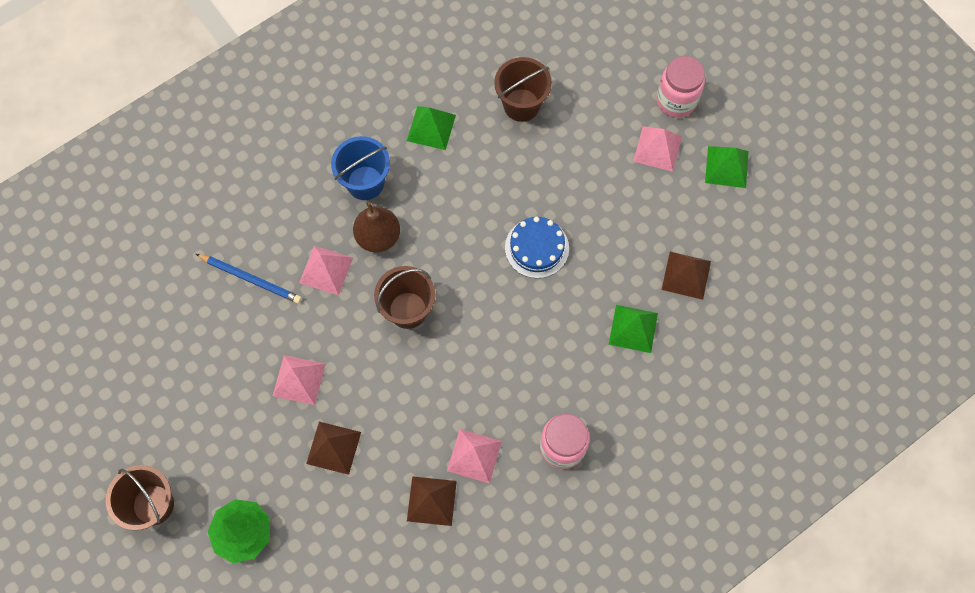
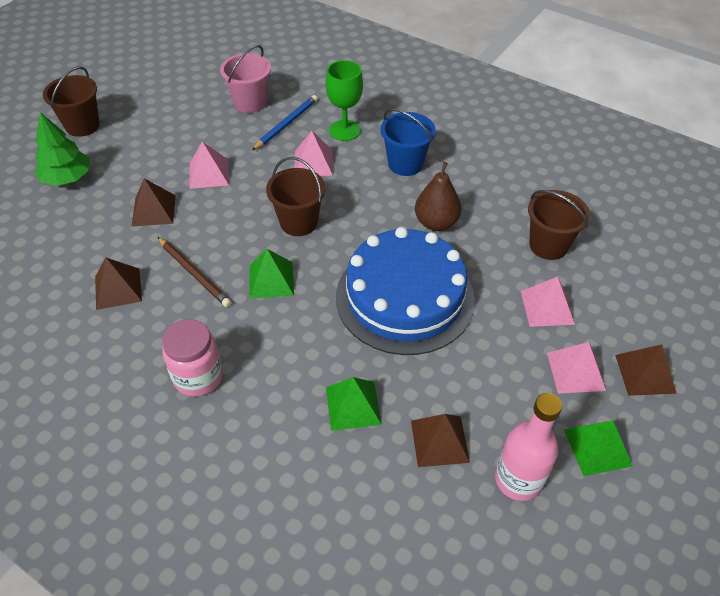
camera: 70 degrees right, 20 degrees down
(194, 307) = (250, 102): none -> pink bucket
(251, 279) = (286, 124): blue pencil -> blue pencil turned 150 degrees counterclockwise
(288, 223) = (345, 130): none -> green goblet
(378, 237) = (359, 185): brown pear -> brown pear (436, 223)
(431, 128) = (483, 190): green pyramid -> green pyramid (271, 280)
(438, 425) = (194, 273): none -> brown pencil
(474, 456) = (170, 308): pink pyramid -> pink pyramid (547, 307)
(537, 248) = (404, 297): blue cake -> blue cake, size x2.02
(676, 100) = (645, 373): pink jar -> brown pyramid
(735, 233) = (518, 479): none -> pink bottle

